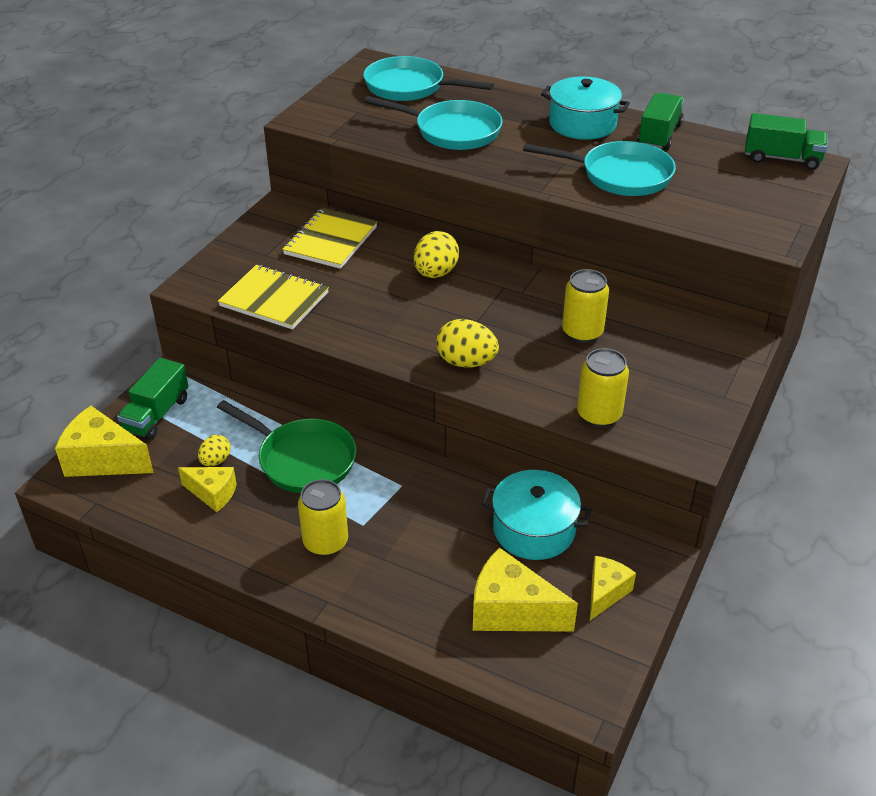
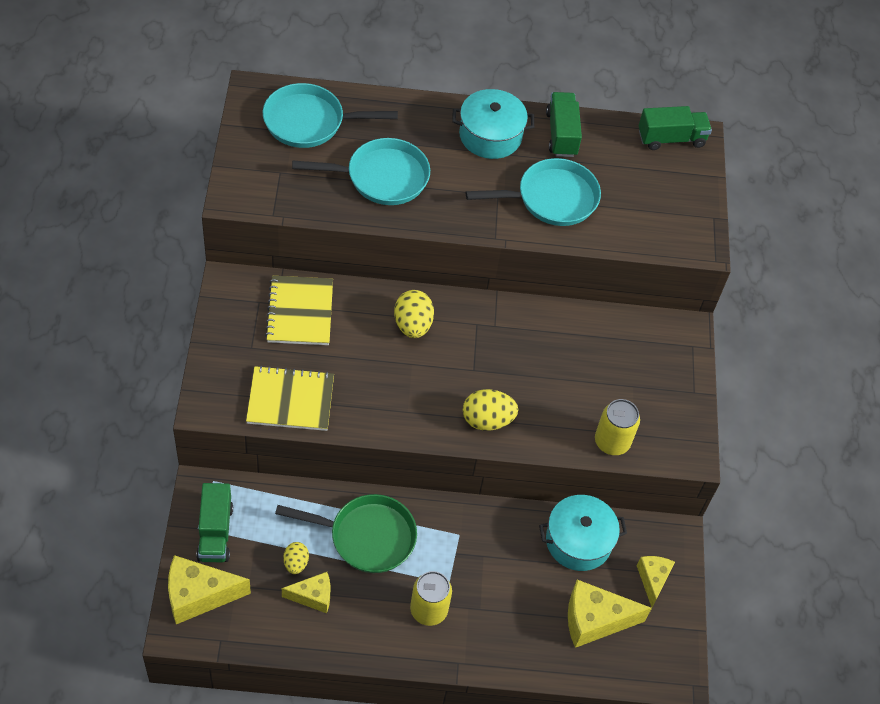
camera: 30 degrees left, 15 degrees up
(582, 332) = (563, 357): yellow can -> none

